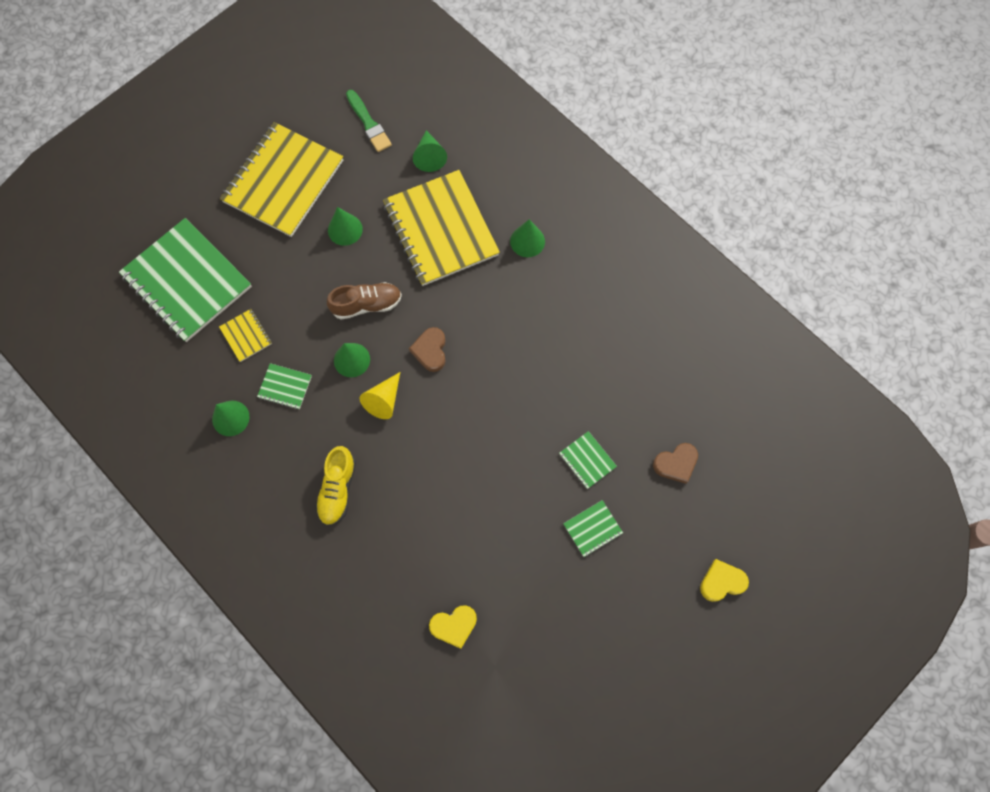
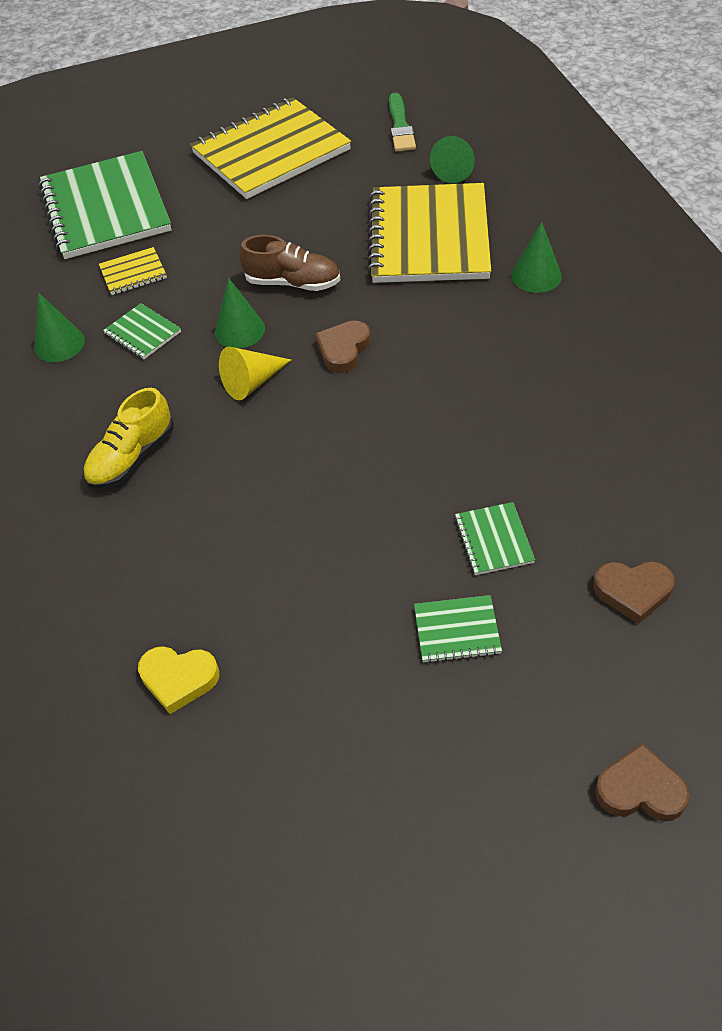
camera: 30 degrees right, 20 degrees down
(246, 336) = (133, 273): yellow notebook -> yellow notebook turned 75 degrees clockwise
(345, 229) = (313, 209): green cone -> none
(722, 582) = (640, 789): yellow heart -> brown heart

